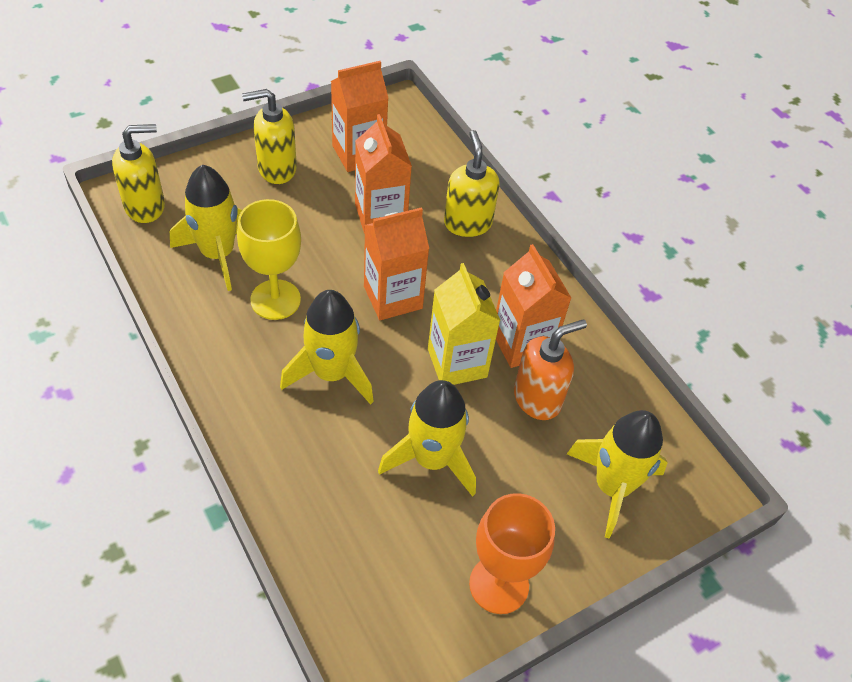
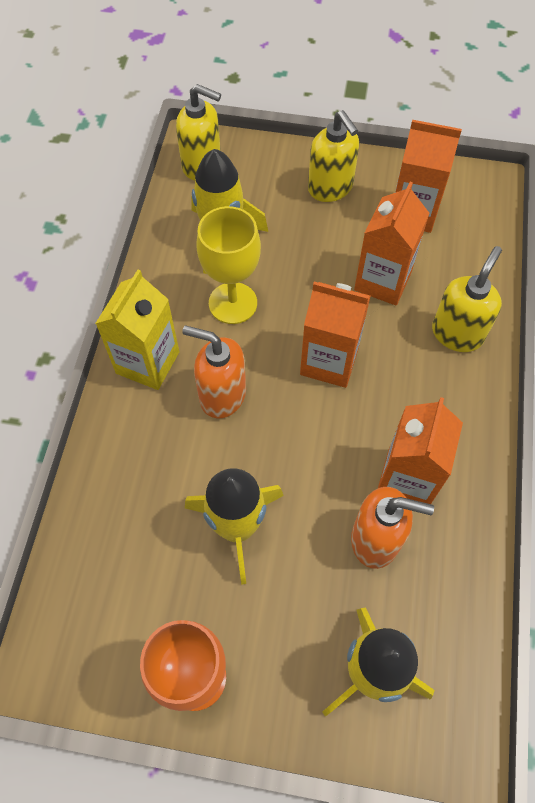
camera: 45 degrees right, 10 degrees up
(276, 169) = (330, 188): yellow soap dispenser -> yellow soap dispenser turned 150 degrees counterclockwise
(331, 373) = (222, 395): yellow rocket -> orange soap dispenser
(457, 363) = (333, 457): yellow carton -> yellow carton (147, 362)

